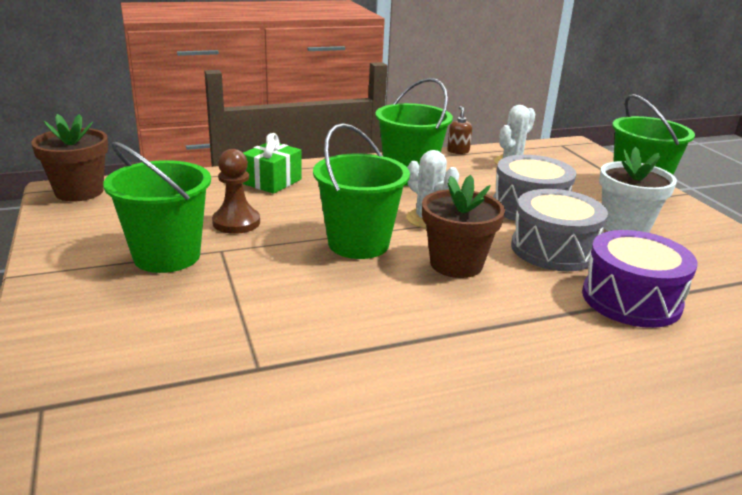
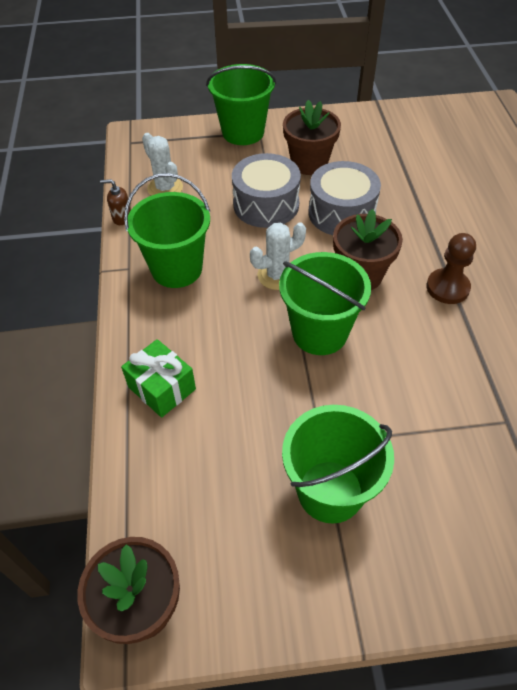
camera: 75 degrees left, 25 degrees up
(236, 222) = (262, 427): brown pawn -> brown pawn (447, 287)
(625, 227) = (309, 163): white flower pot -> brown flower pot
(631, 299) = (414, 198): purple drum -> none

